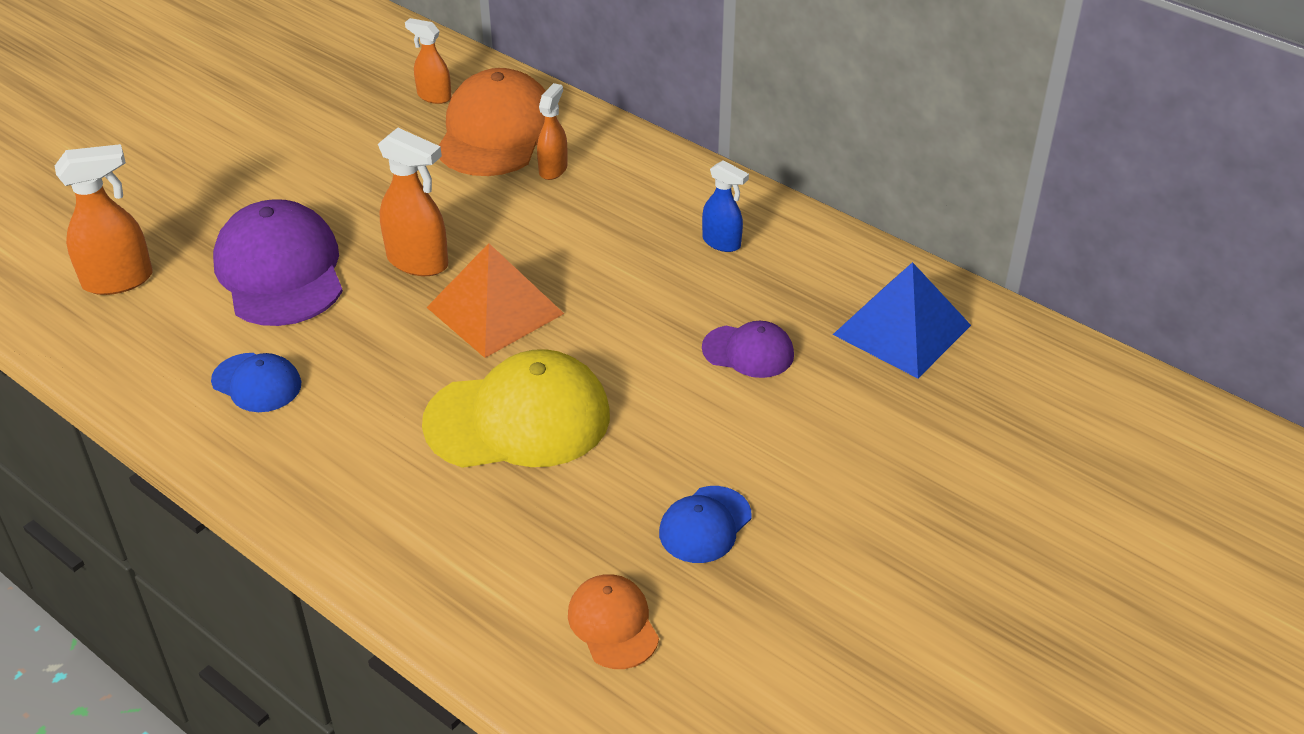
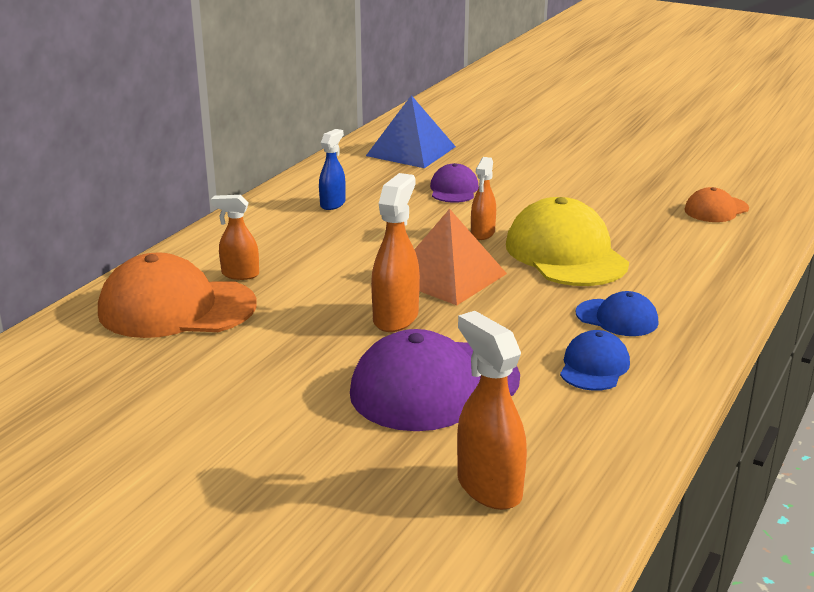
camera: 100 degrees left, 15 degrees down
(434, 96) = (104, 351): orange spray bottle -> orange spray bottle (482, 233)
(705, 525) = (619, 192): blue cap -> blue cap (617, 318)

